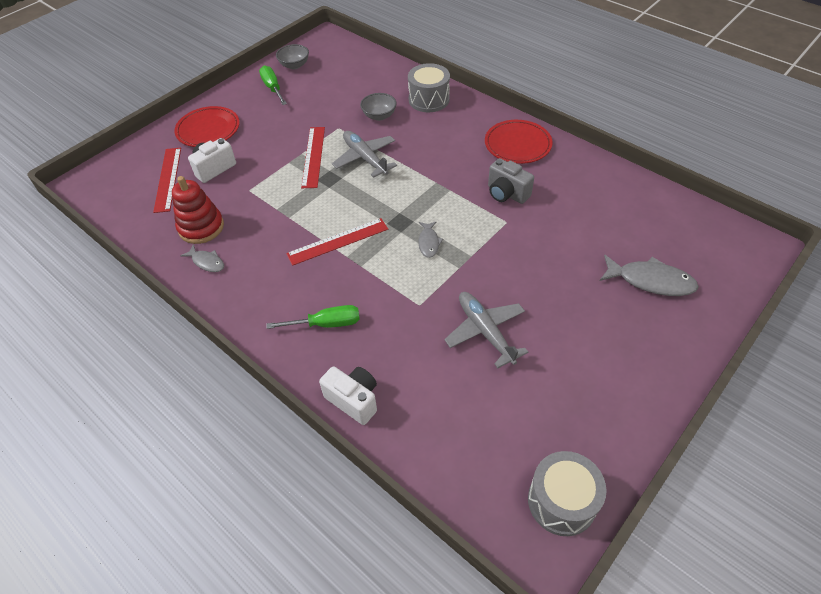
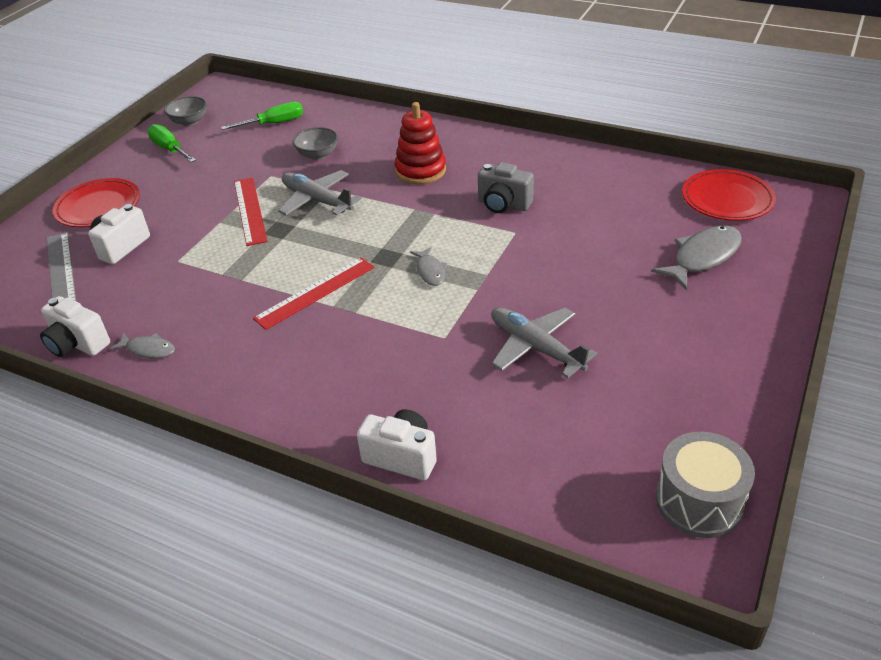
camera: 15 degrees left, 10 degrees down
(161, 245) = (78, 344): none -> white camera
(168, 179) = (61, 269): red ruler -> grey ruler
(201, 227) = (127, 313): red stacking toy -> red stacking toy (420, 171)
(326, 324) = (334, 383): green screwdriver -> green screwdriver (274, 124)
(429, 99) = (372, 129): grey drum -> none
(517, 144) = (496, 155): red plate -> red plate (727, 199)
(650, 281) = (702, 257): grey fish -> grey fish turned 45 degrees counterclockwise

